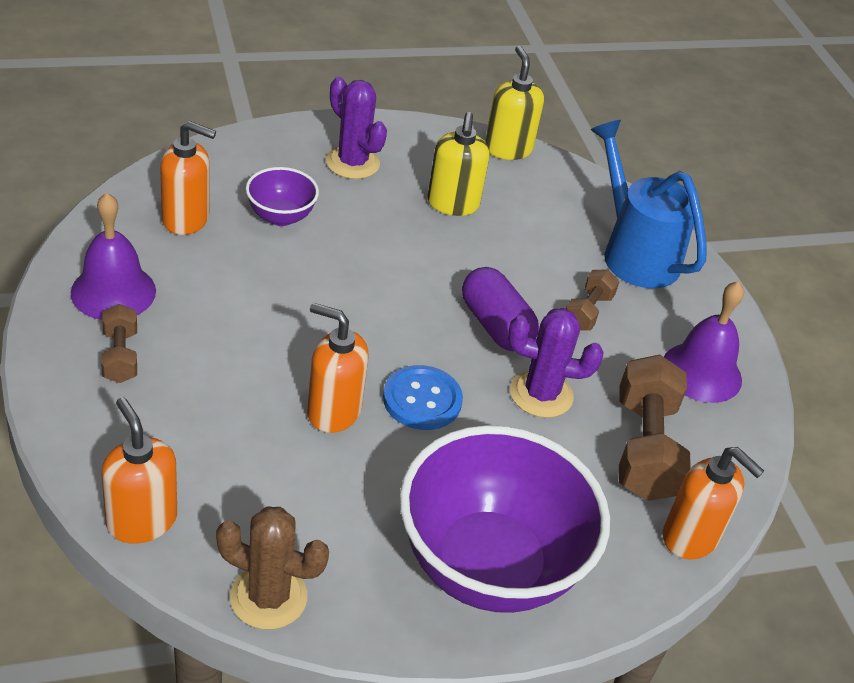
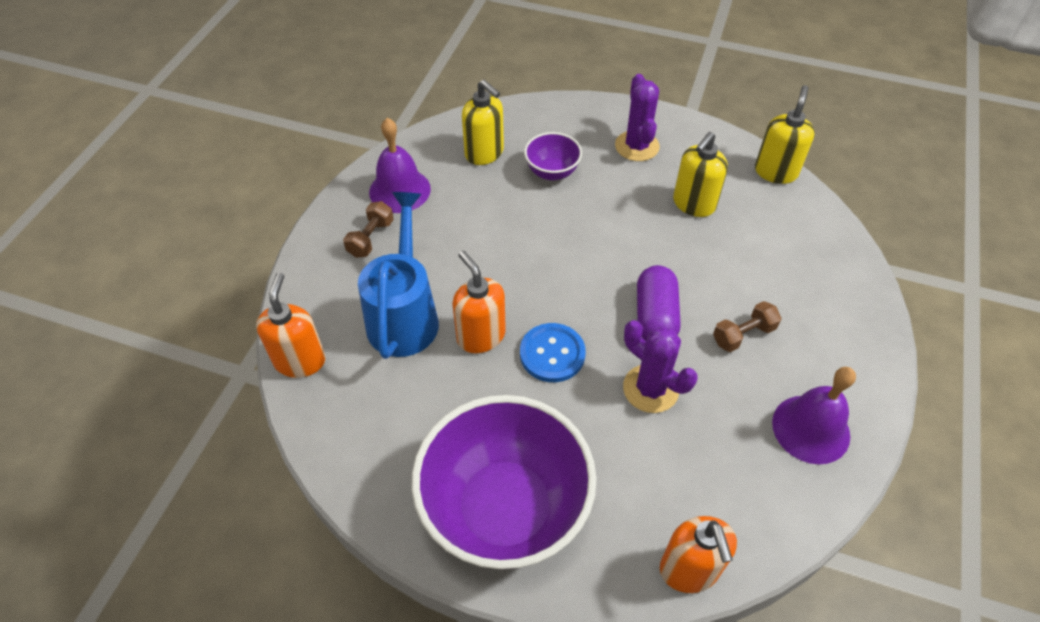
camera: 40 degrees right, 10 degrees up
(186, 219) = (484, 153): orange soap dispenser -> yellow soap dispenser
(268, 597) = (337, 454): brown cactus -> none
(634, 253) = (826, 298): blue watering can -> blue watering can (404, 315)
(644, 448) = (706, 473): brown dumbbell -> none

